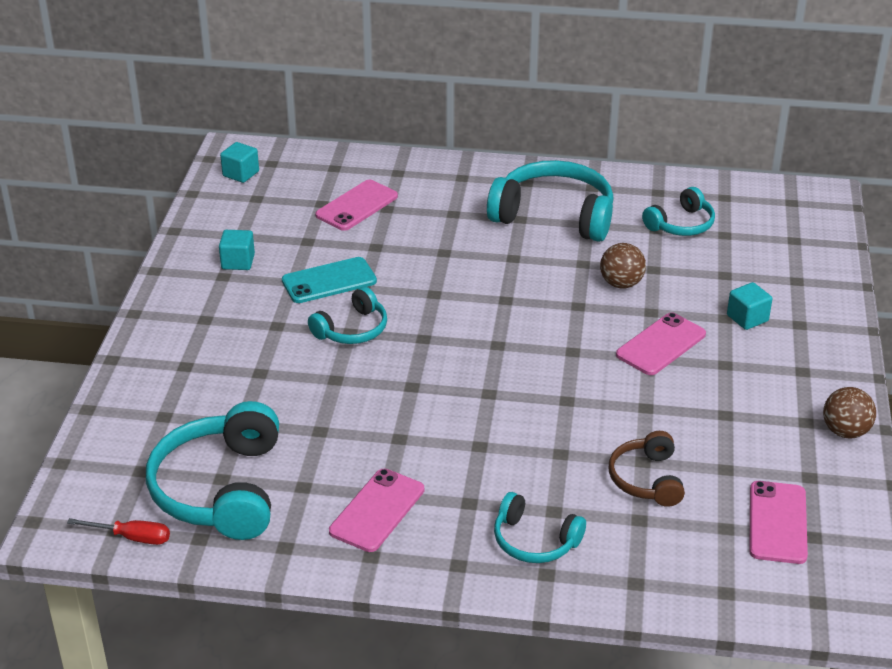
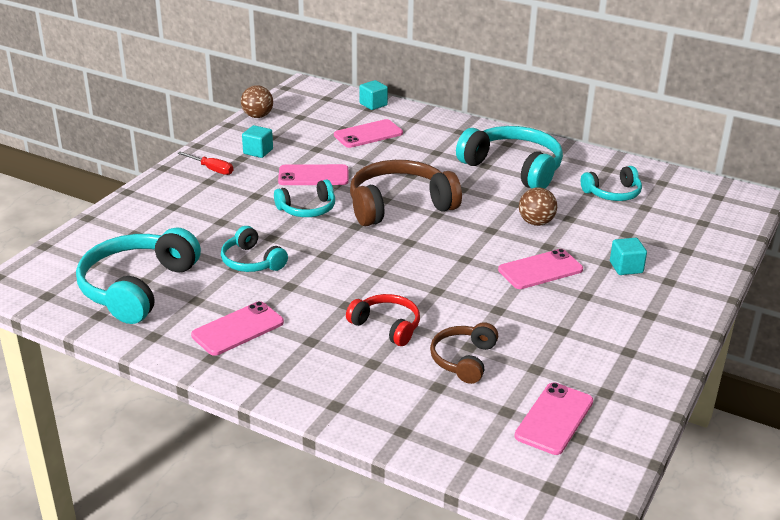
camera: 20 degrees right, 5 degrees down
(132, 537) = (53, 303): red screwdriver -> red screwdriver (212, 169)
(241, 174) = (300, 100): turquoise cube -> turquoise cube (373, 104)
(329, 281) = (313, 176): turquoise phone -> pink phone
(456, 298) = (399, 205): none -> brown headphones
(534, 541) = (342, 380): turquoise headphones -> turquoise headphones (251, 261)
(540, 461) = (387, 326): none -> red headphones
(845, 431) = (659, 367): brown ball -> brown ball (257, 116)

